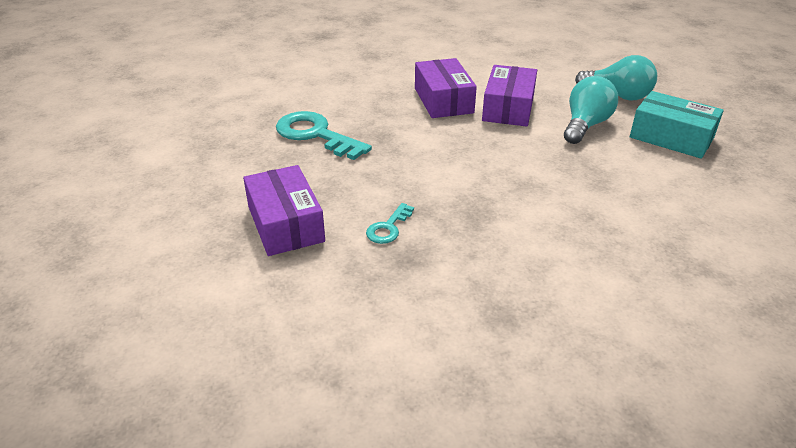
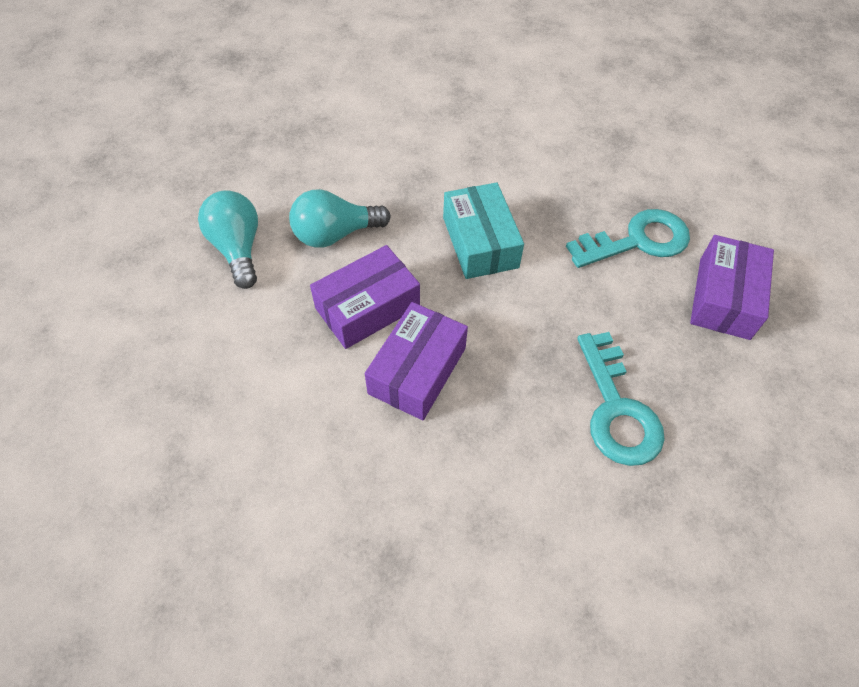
camera: 140 degrees left, 20 degrees up
(388, 228) = (638, 240): turquoise key -> turquoise key, size x1.98
(671, 137) = (292, 175): turquoise box -> turquoise box (480, 242)

